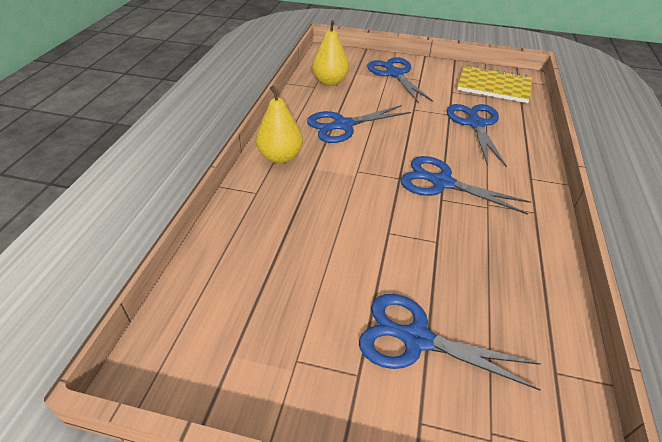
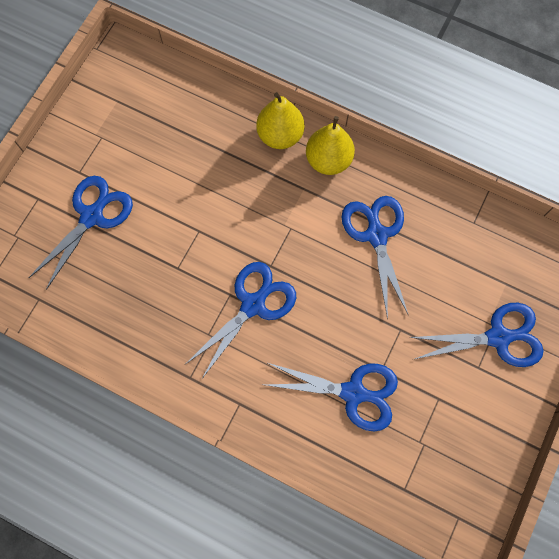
camera: 105 degrees right, 30 degrees up
(330, 82) = (484, 244): yellow pear -> yellow pear (280, 135)
(493, 86) = (445, 467): yellow notebook -> none

